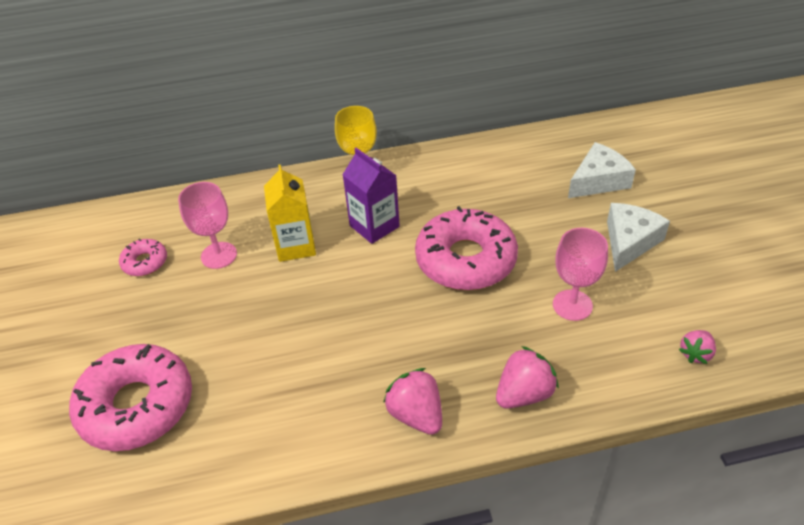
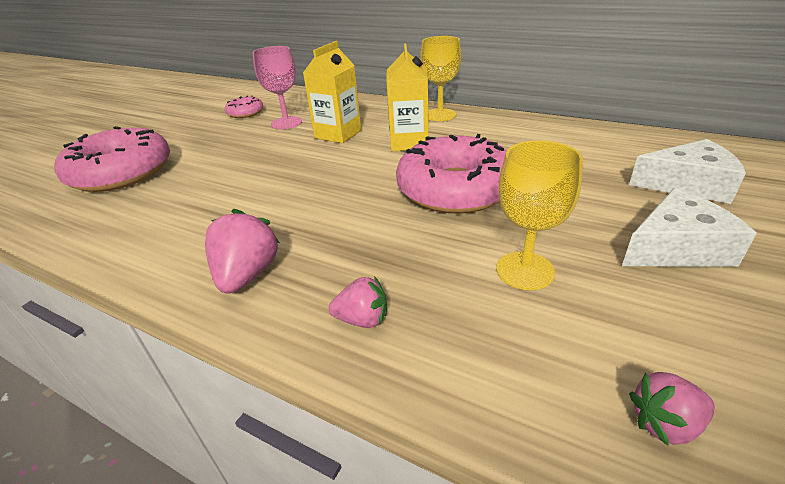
camera: 40 degrees right, 10 degrees down
(374, 226) = (409, 142): purple carton -> yellow carton
(524, 394) = (362, 319): pink strawberry -> pink strawberry, size x0.63
(572, 305) = (525, 270): pink goblet -> yellow goblet

